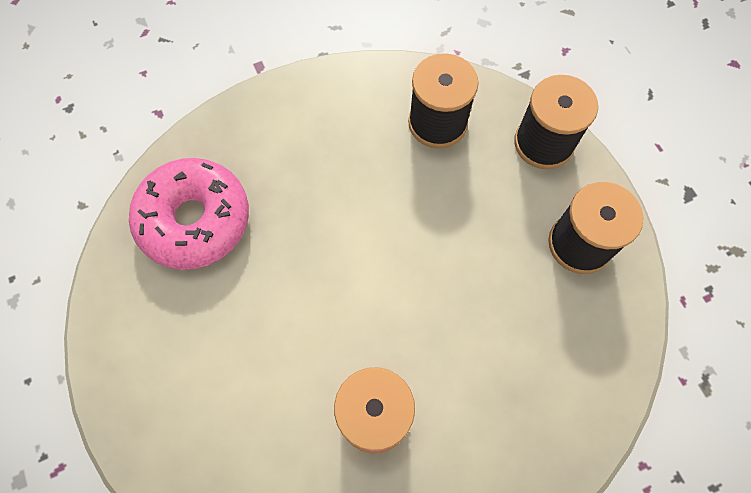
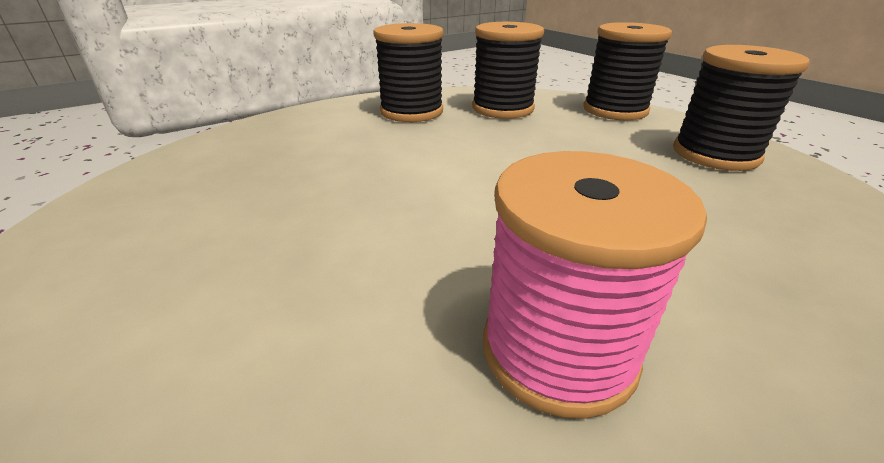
camera: 10 degrees left, 35 degrees down
(195, 220) = (218, 178): pink donut -> none
(350, 118) = (411, 111): none -> black spool

